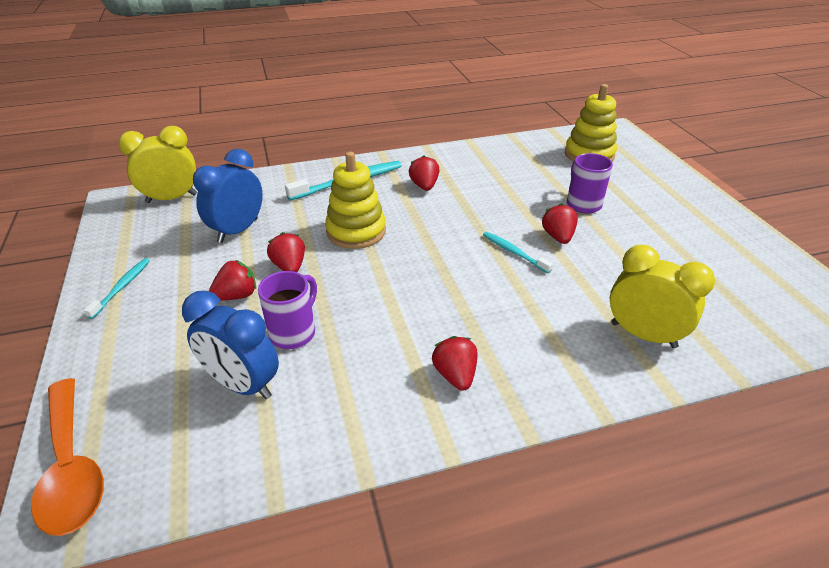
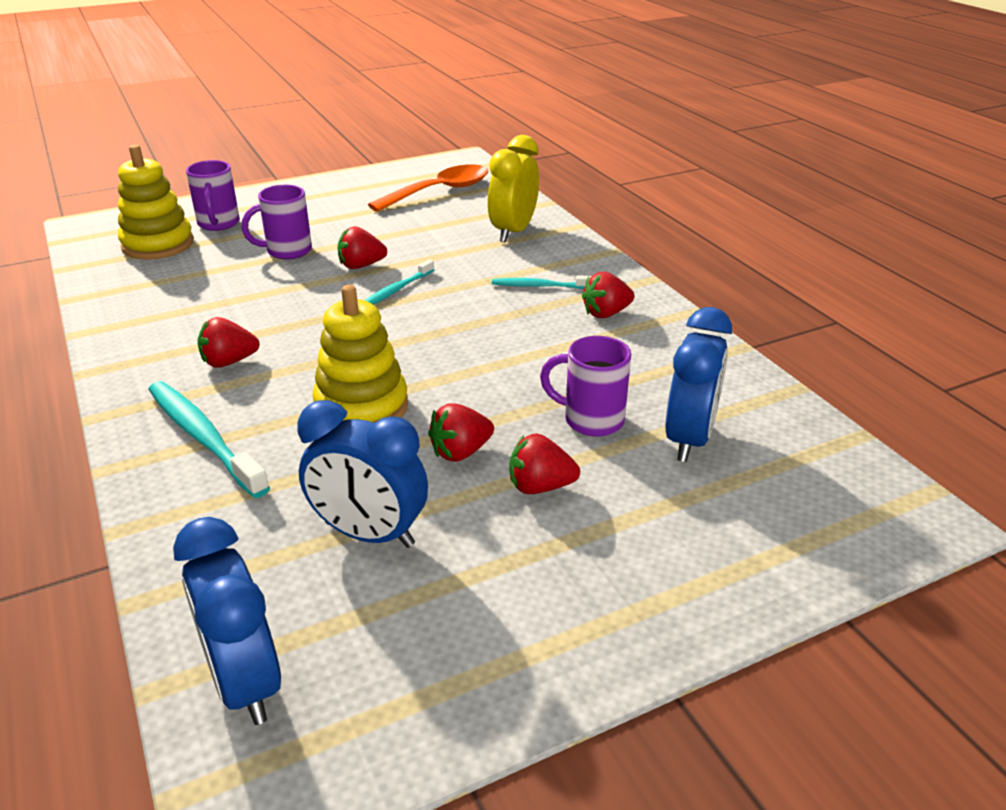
camera: 100 degrees left, 5 degrees down
(71, 466) = (870, 533): orange spoon -> orange spoon (439, 192)
(122, 287) = (563, 631): turquoise toothbrush -> turquoise toothbrush (540, 286)
(172, 198) = (245, 682): yellow clock -> blue clock
(237, 295) = (540, 487): red strawberry -> red strawberry turned 45 degrees counterclockwise
(628, 175) = (218, 224): none -> purple mug

